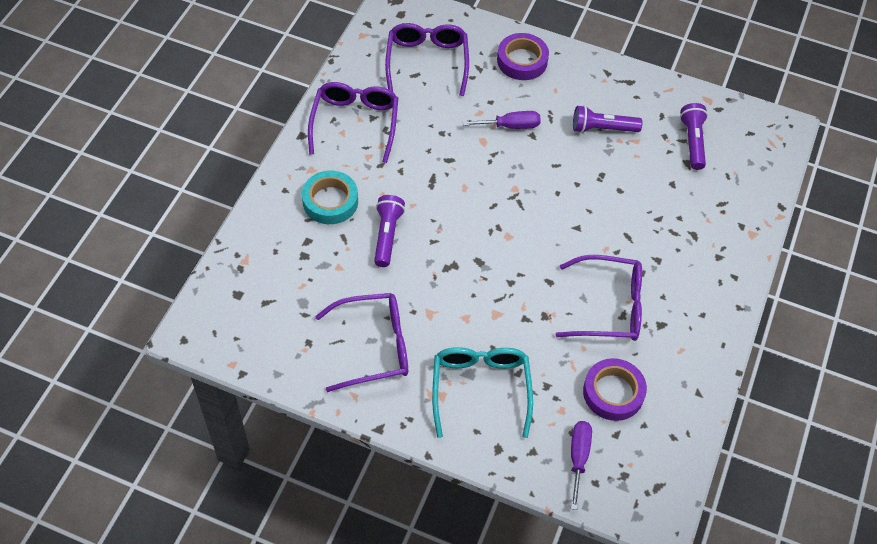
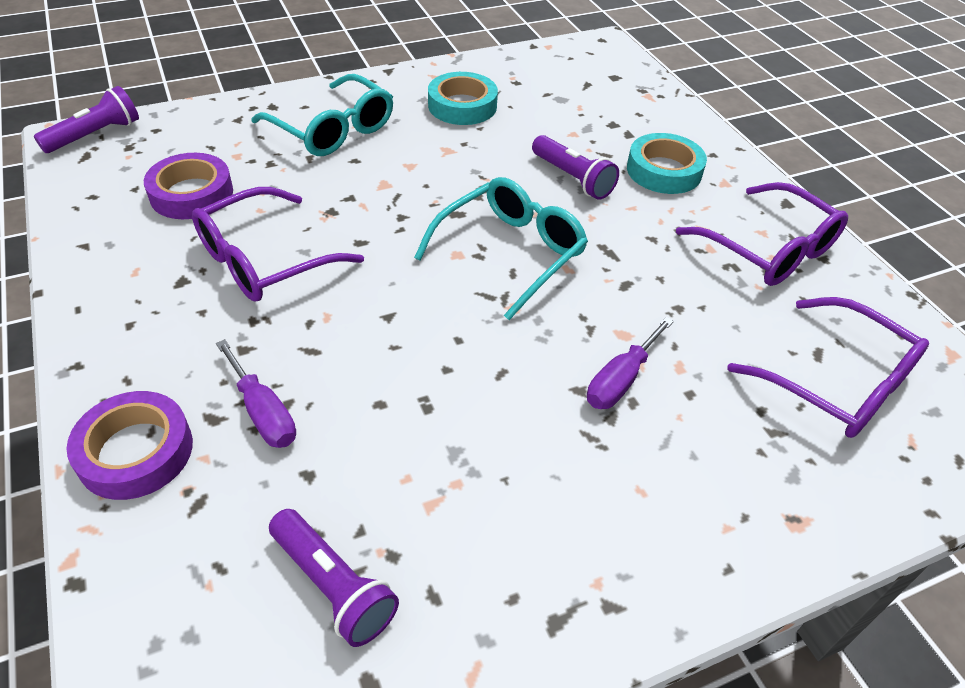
camera: 135 degrees right, 10 degrees down
(374, 346) = (462, 106): purple glasses -> turquoise tape
(481, 216) = (510, 253): none -> turquoise glasses
(522, 61) = (748, 499): purple tape -> purple tape (135, 452)
(578, 458) = (187, 135): purple screwdriver -> purple screwdriver (263, 412)
(602, 128) = (501, 482): purple flashlight -> purple flashlight (95, 135)

